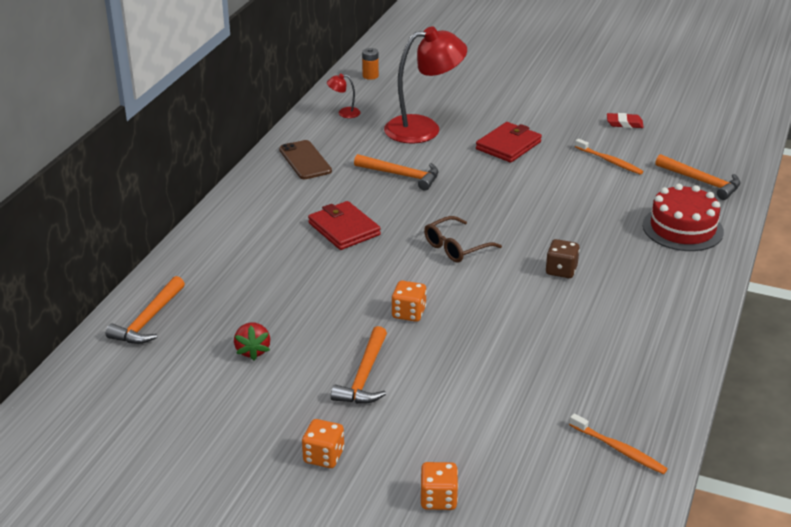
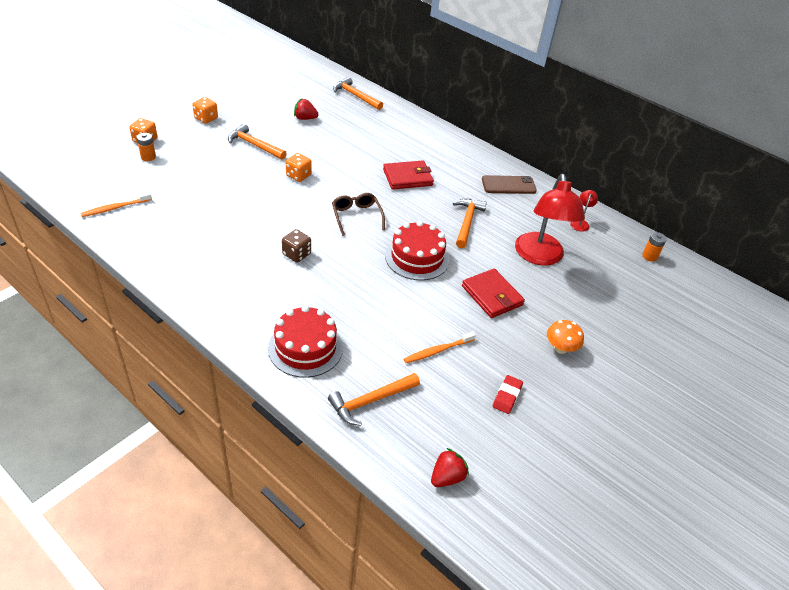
camera: 105 degrees right, 10 degrees up
(401, 175) = (467, 222): orange hammer -> orange hammer turned 150 degrees clockwise
(480, 473) = (148, 157): none -> orange battery
(492, 194) = (417, 257): none -> red cake
(543, 107) = (560, 348): none -> orange mushroom
(730, 137) = (447, 477): none -> red strawberry

